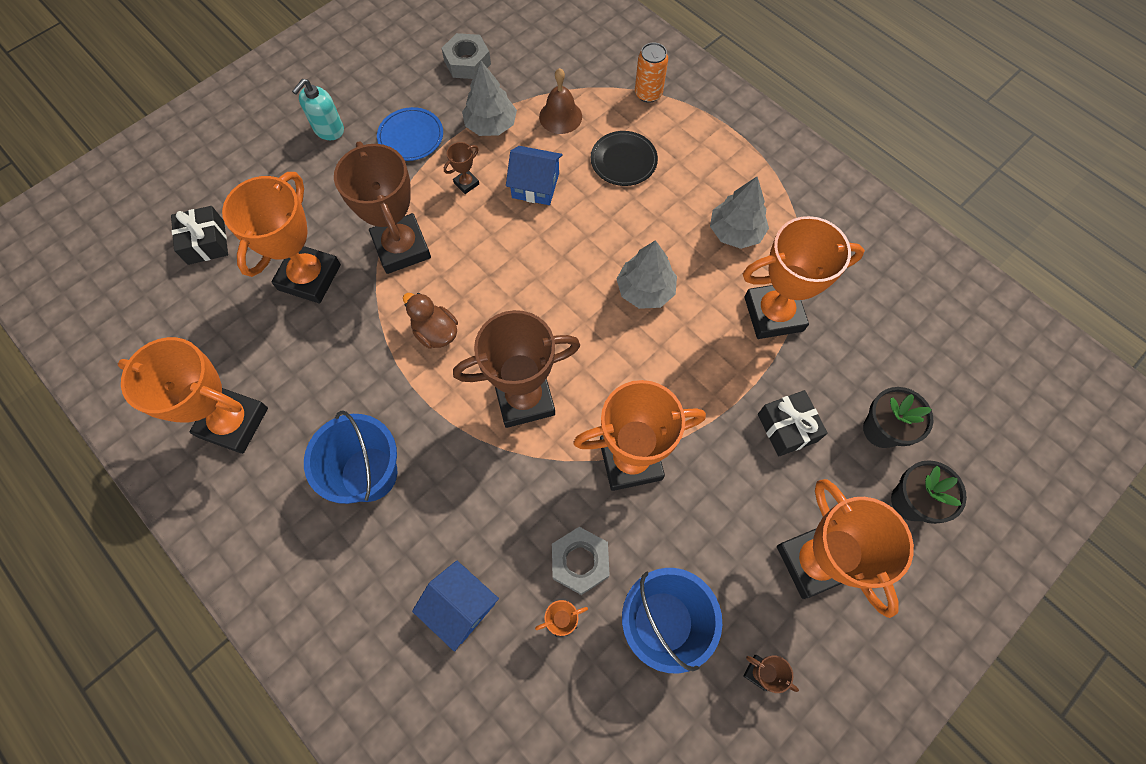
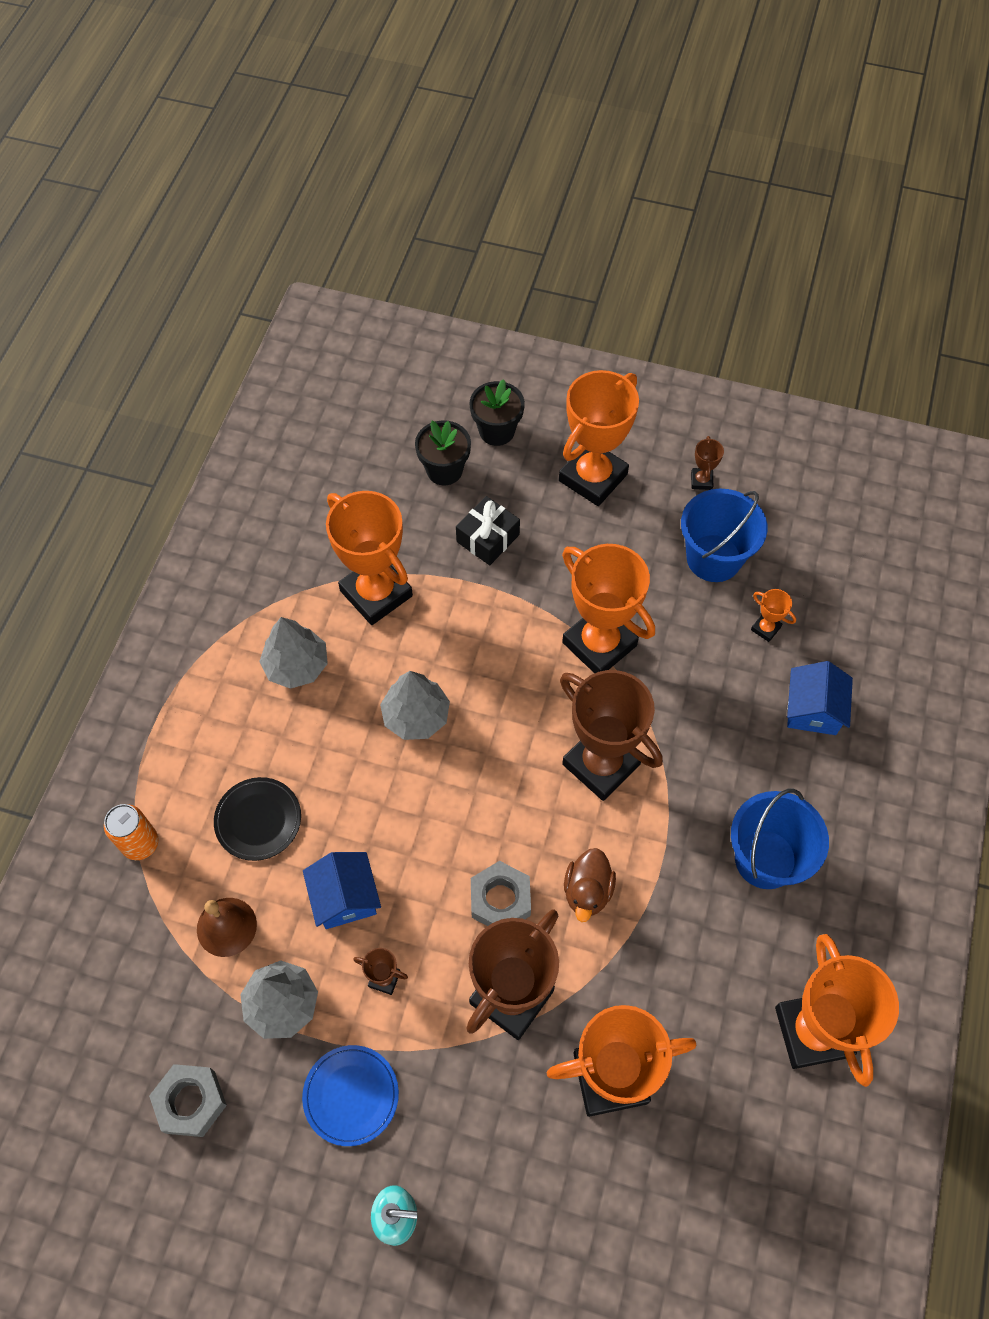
camera: 120 degrees left, 5 degrees down
(206, 242) = (646, 1248): black gift -> none
(580, 562) = (712, 639): grey nut -> grey nut (500, 900)

